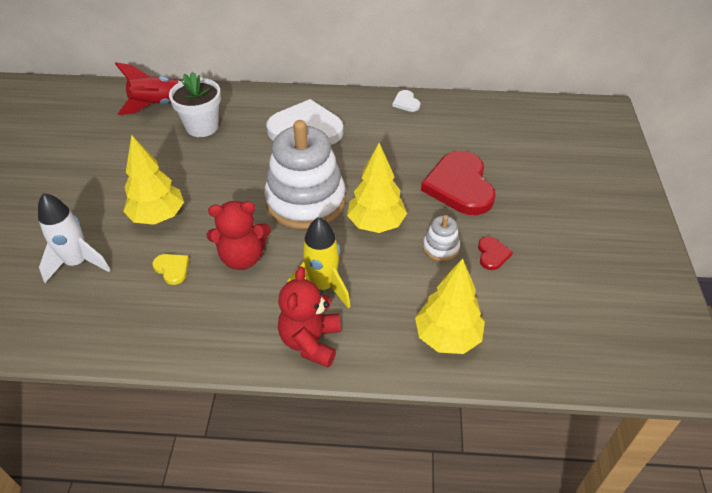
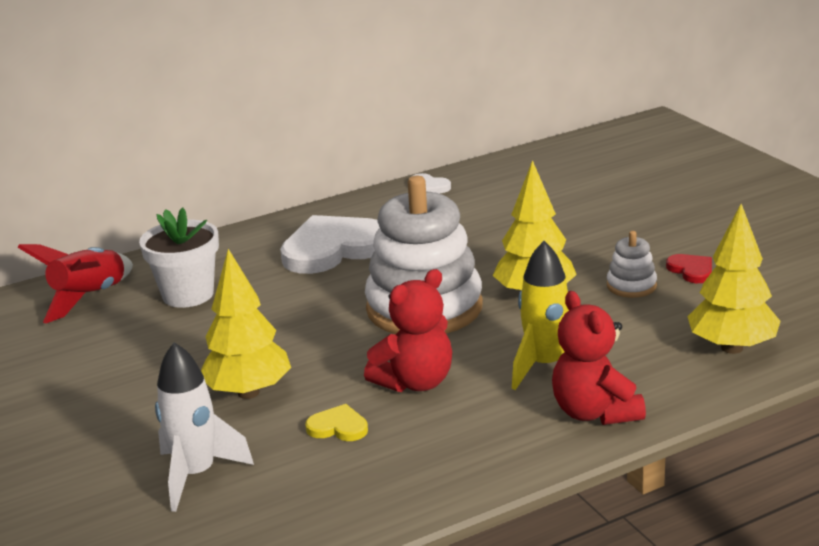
camera: 30 degrees left, 20 degrees down
(459, 186) = (585, 232): red heart -> none

